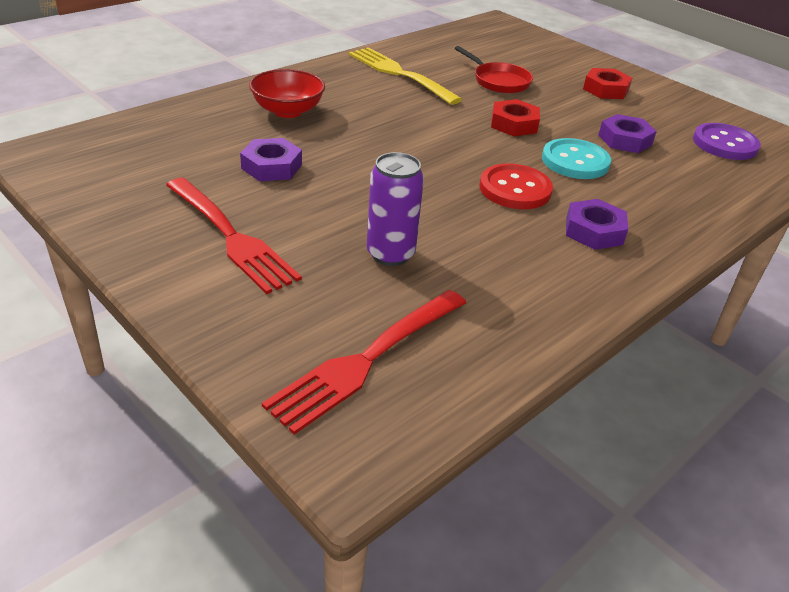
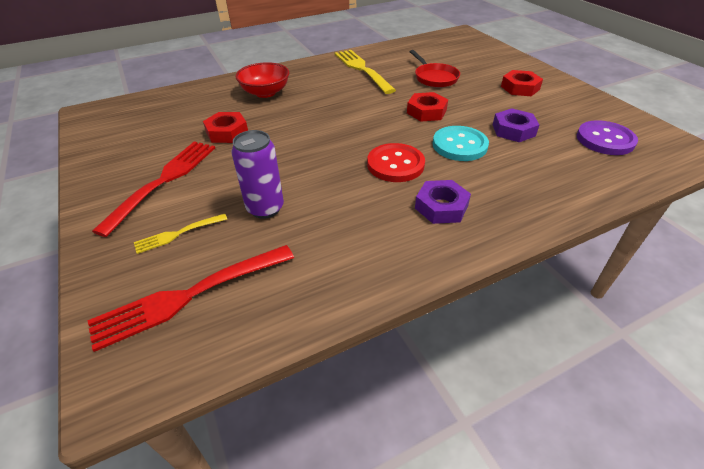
camera: 20 degrees right, 5 degrees up
(230, 236) = (163, 182): red fork -> red fork turned 135 degrees counterclockwise
(272, 166) = (227, 132): purple nut -> red nut
(300, 295) = (178, 233): none -> yellow fork

